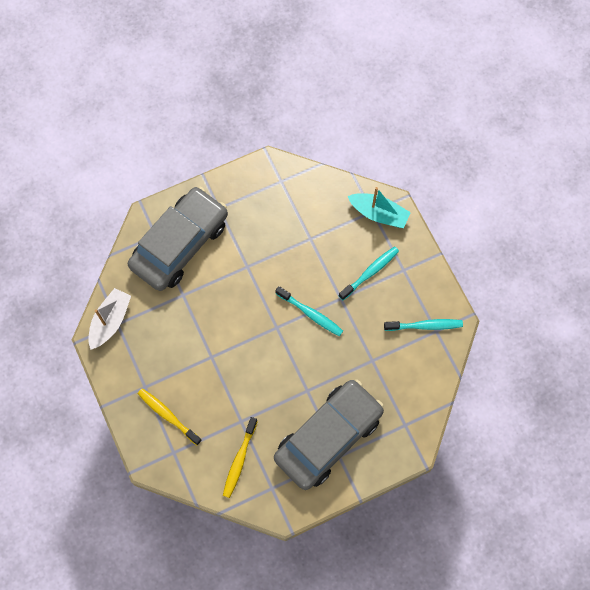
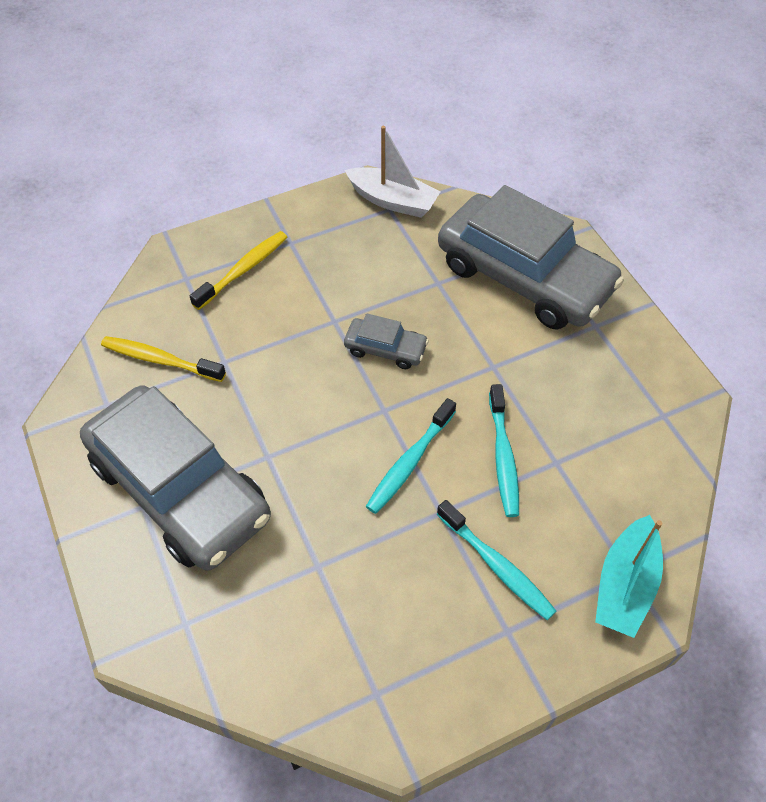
camera: 90 degrees right, 15 degrees down
(233, 326) = (385, 349): none -> grey car
(425, 326) = (387, 671): turquoise toothbrush -> turquoise toothbrush (503, 457)

